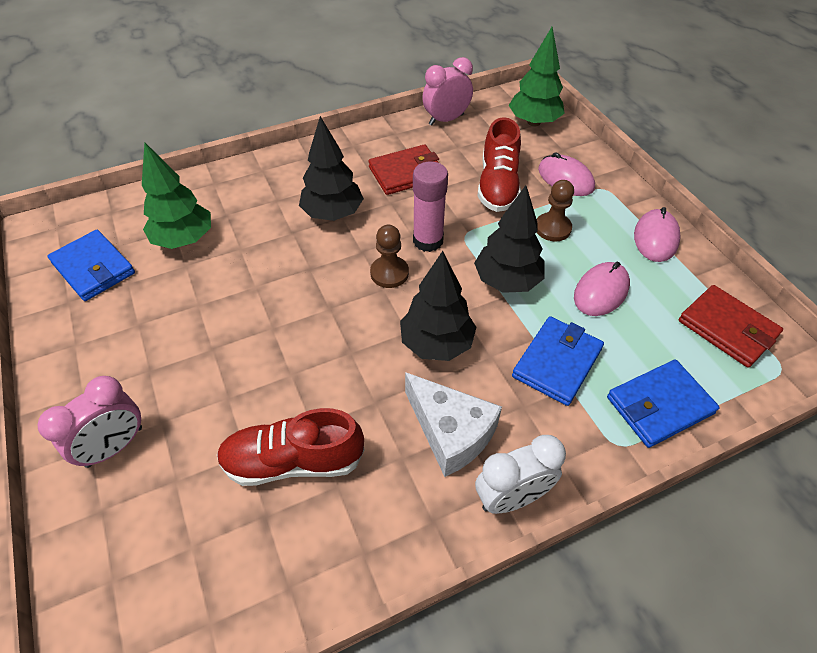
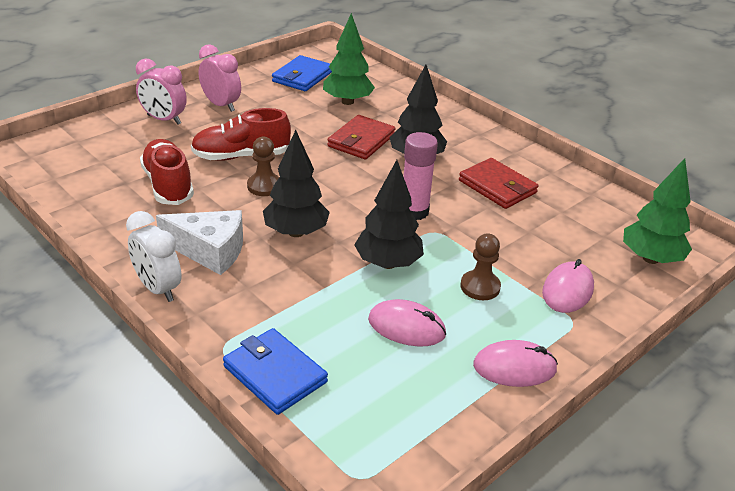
camera: 70 degrees right, 15 degrees down
(389, 273) = (363, 197): brown pawn -> brown pawn (264, 186)
(446, 119) = (600, 199): pink clock -> pink clock (221, 105)
(451, 432) = (210, 251): white cheese -> white cheese turned 105 degrees counterclockwise
(498, 186) = (520, 244): red shoe -> red shoe (241, 156)
(557, 363) = (302, 303): blue wallet -> none
(727, 328) = (400, 429): red wallet -> red wallet (361, 140)

